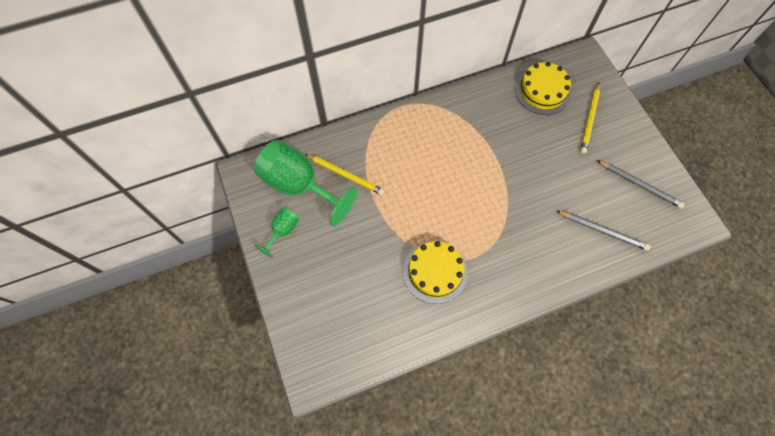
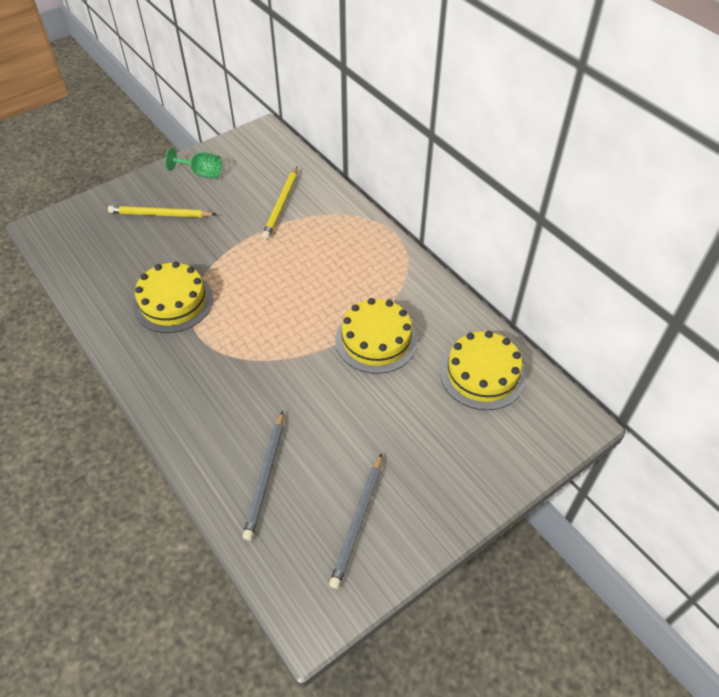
camera: 75 degrees right, 15 degrees down
(299, 186) = (258, 173): green goblet -> none
(502, 142) = (376, 340): none -> yellow cake
(590, 119) = (455, 440): yellow pencil -> yellow pencil (160, 214)

